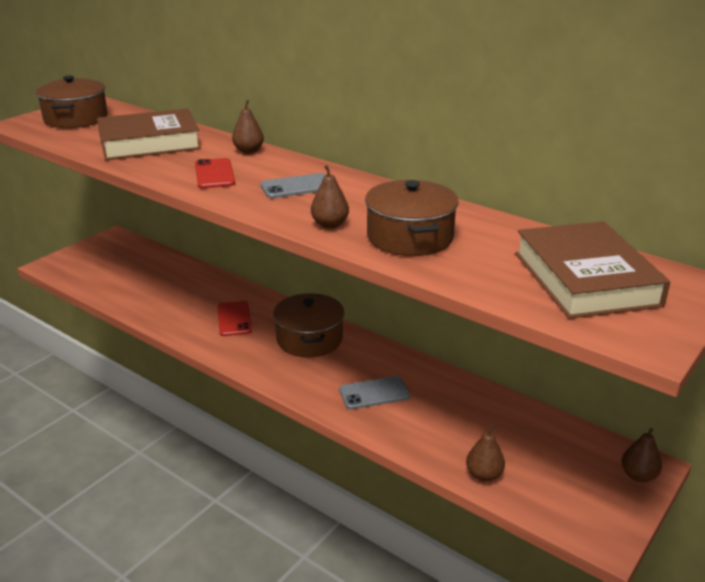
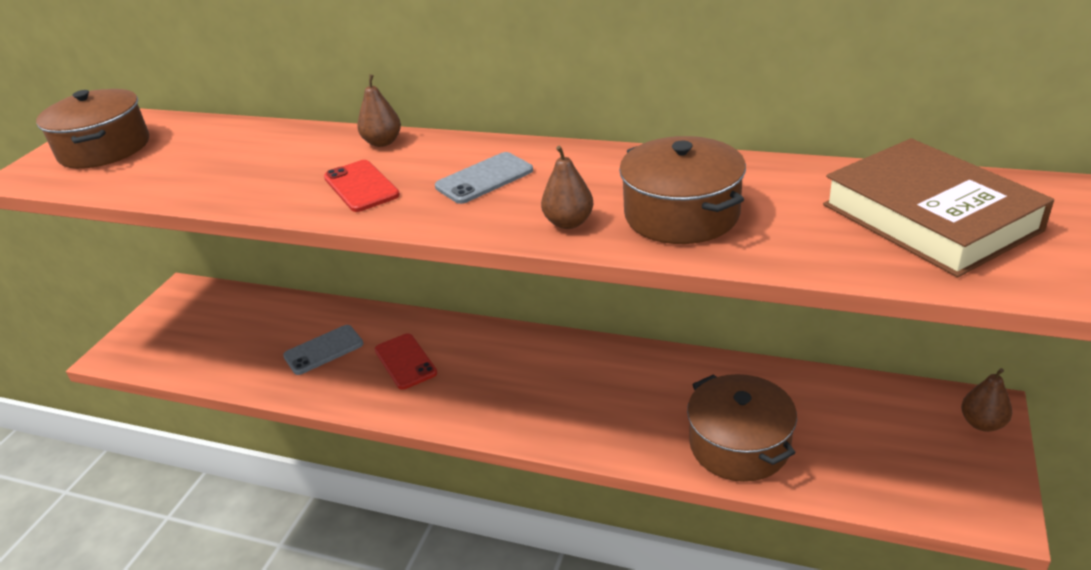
camera: 15 degrees left, 5 degrees up
(149, 142) = (237, 161): brown book -> none
(309, 339) = (515, 362): brown pot -> brown pot (739, 445)
(374, 393) = (634, 411): grey phone -> grey phone (323, 350)
(484, 475) = (821, 478): brown pear -> none

